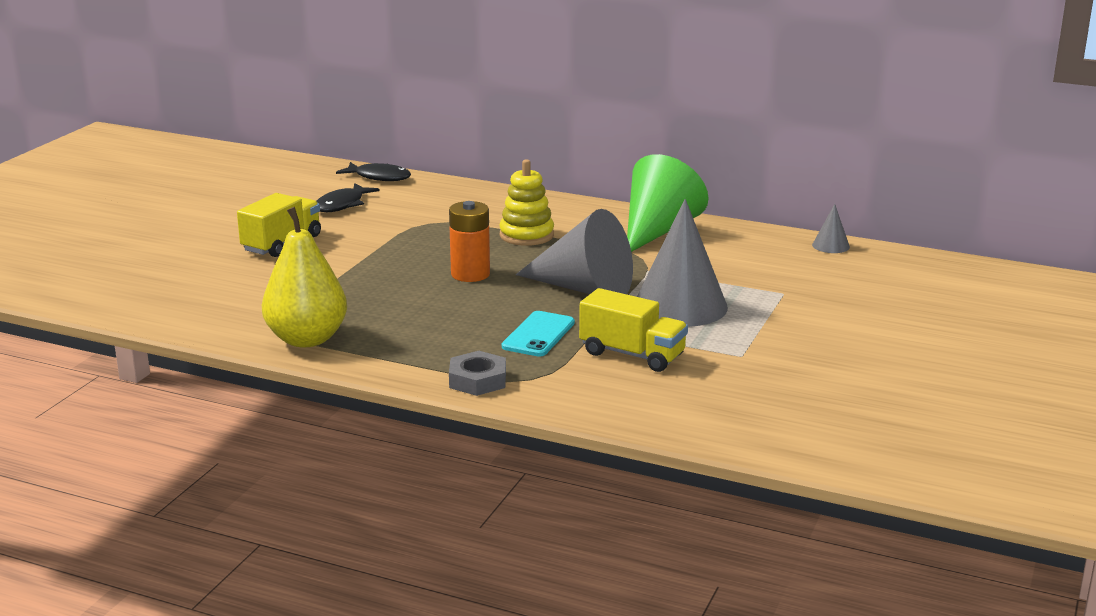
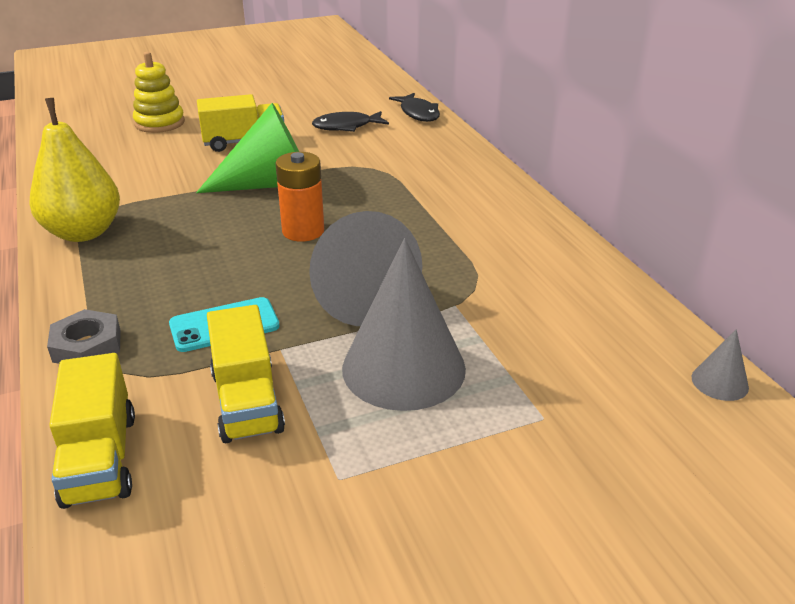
camera: 45 degrees right, 10 degrees up
(526, 235) = (422, 213): yellow stacking toy -> yellow stacking toy (159, 123)
(611, 408) = (100, 459): none -> yellow truck
(658, 230) = (549, 264): green cone -> green cone (271, 184)

